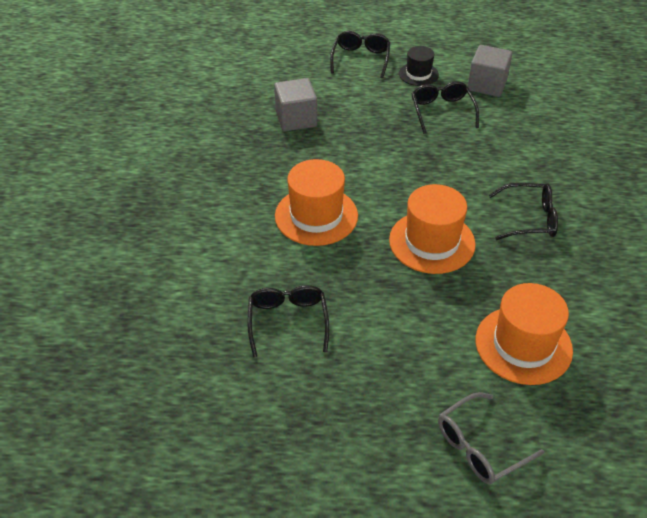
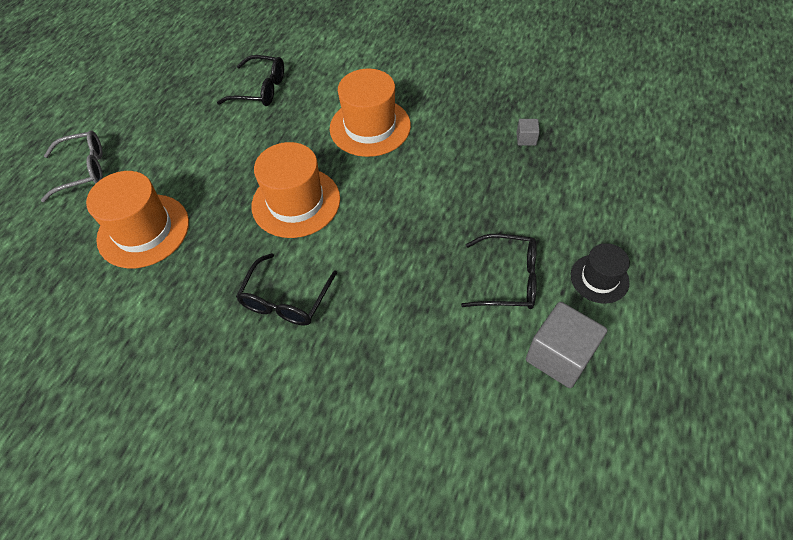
camera: 110 degrees right, 10 degrees up
(296, 119) = (526, 139): grey cube -> grey cube, size x0.47
(360, 59) = (643, 223): black glasses -> none
(481, 446) = (82, 170): grey glasses -> grey glasses turned 90 degrees clockwise

